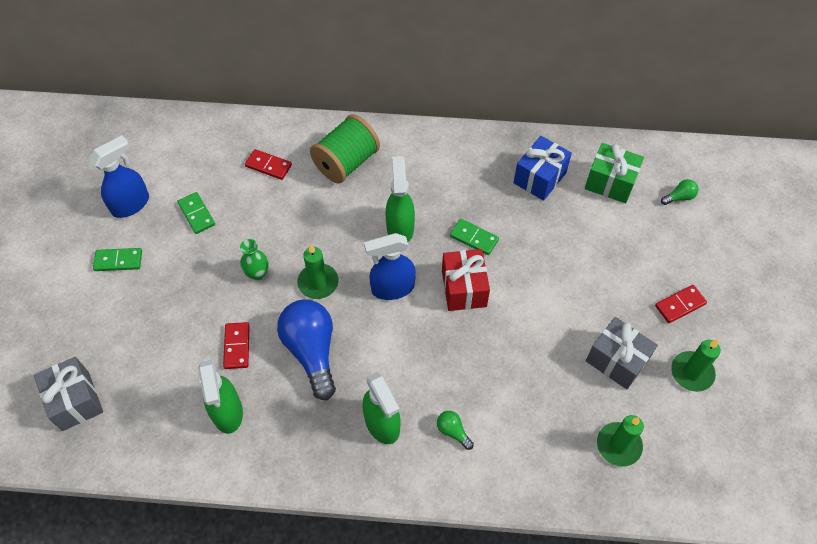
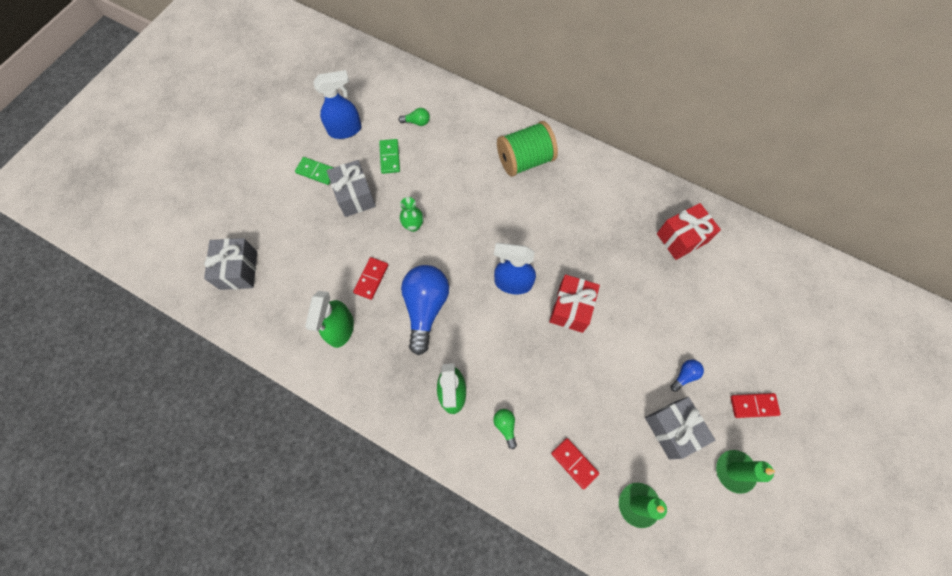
camera: 25 degrees right, 10 degrees up
(176, 269) = (355, 196): none -> grey gift
(268, 166) = (462, 139): red domino -> red domino (574, 463)
(318, 283) = (456, 253): green candle -> none
(400, 228) = (542, 234): green spray bottle -> none
(474, 238) = (599, 268): green domino -> none
(539, 178) = (681, 238): blue gift -> red gift
(604, 305) = (684, 375): none -> blue light bulb
(610, 183) = (743, 268): green gift -> none
(679, 197) = (800, 307): green light bulb -> green light bulb (417, 122)

